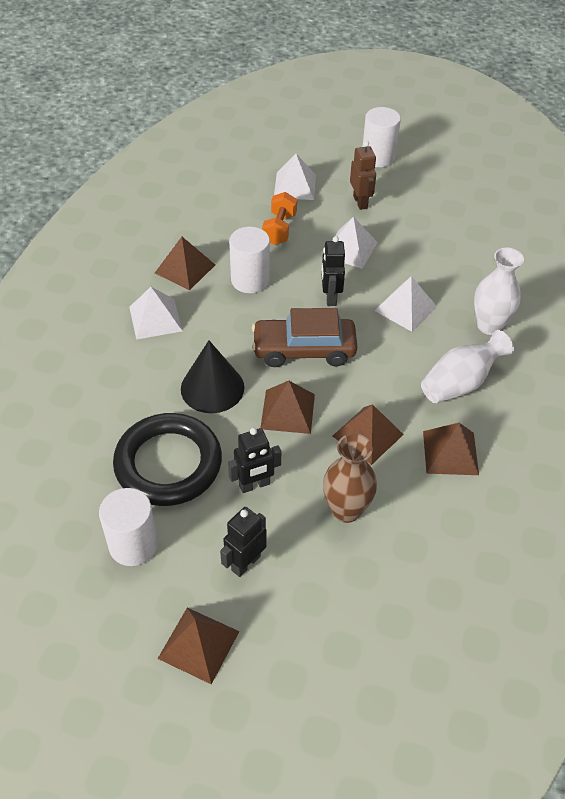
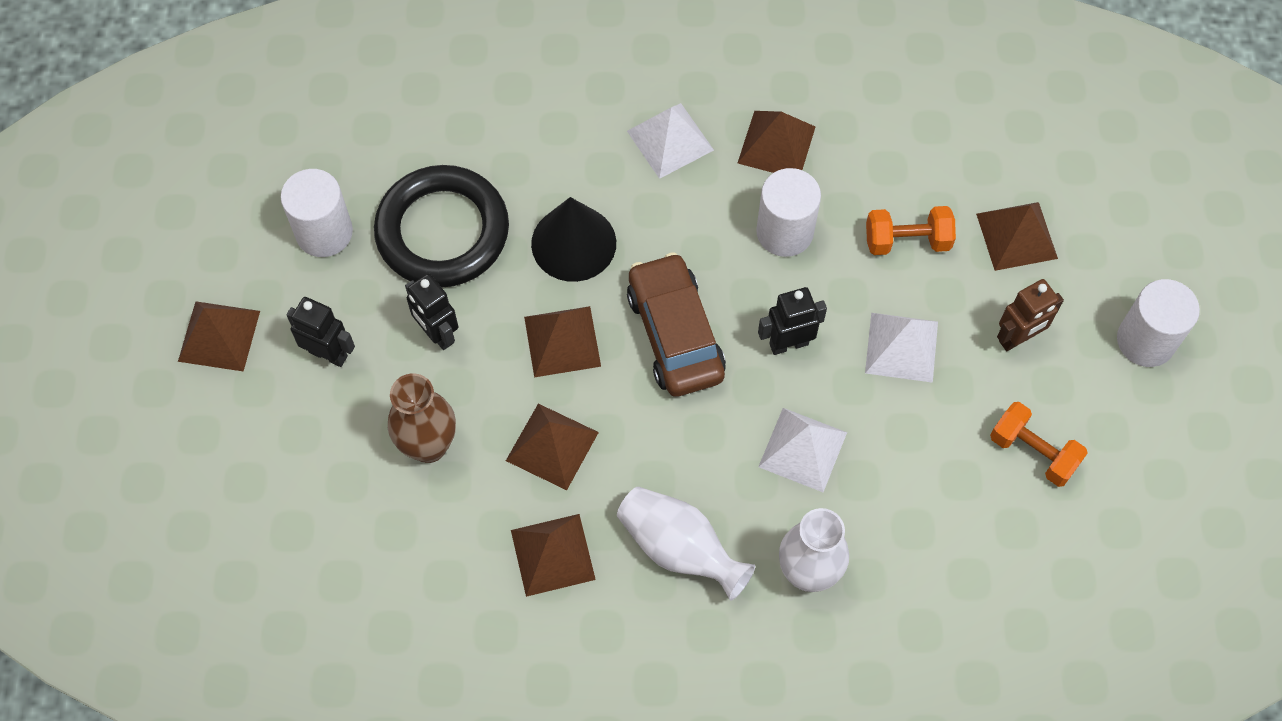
camera: 75 degrees right, 15 degrees up
(295, 186) = (1017, 236): white pyramid -> brown pyramid
(433, 214) = (1033, 452): none -> orange dumbbell

